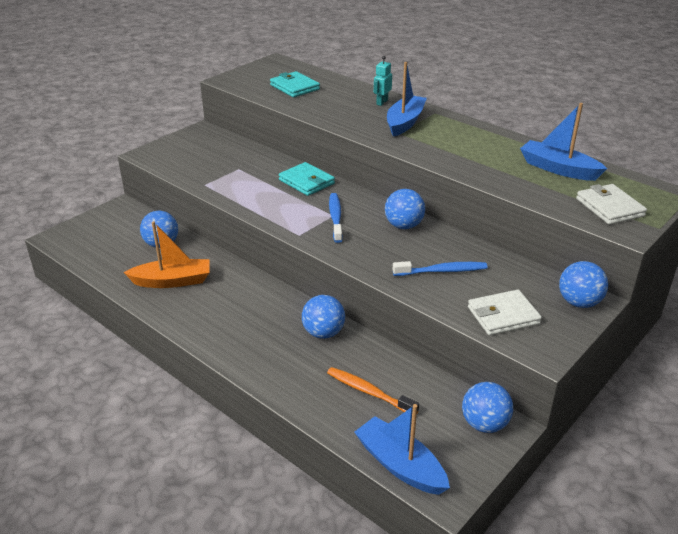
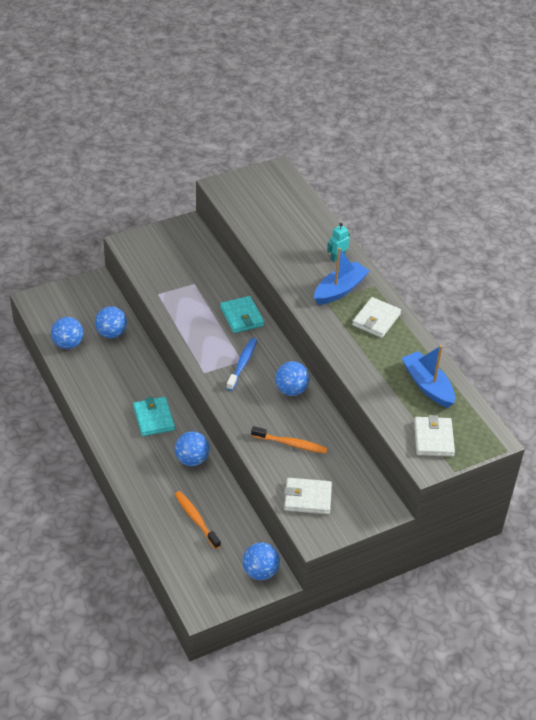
camera: 20 degrees right, 10 degrees up
(172, 281) = (104, 374): orange boat -> none
(294, 87) = (273, 214): turquoise wallet -> turquoise wallet (153, 418)
(400, 465) = (184, 579): blue boat -> none
(442, 271) = (291, 444): blue toothbrush -> orange toothbrush
(460, 134) = (376, 320): none -> white wallet
(579, 302) = (373, 507): blue ball -> blue ball (68, 344)

